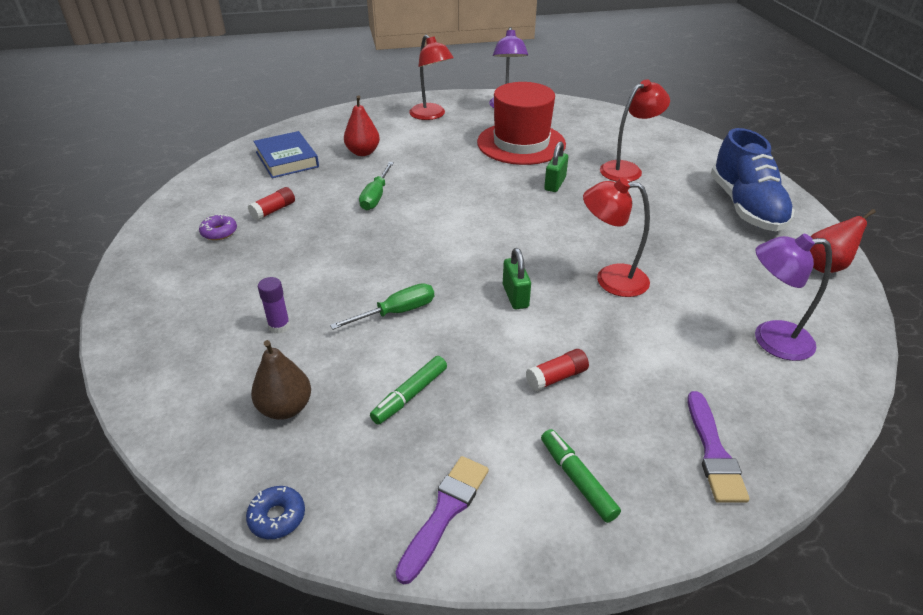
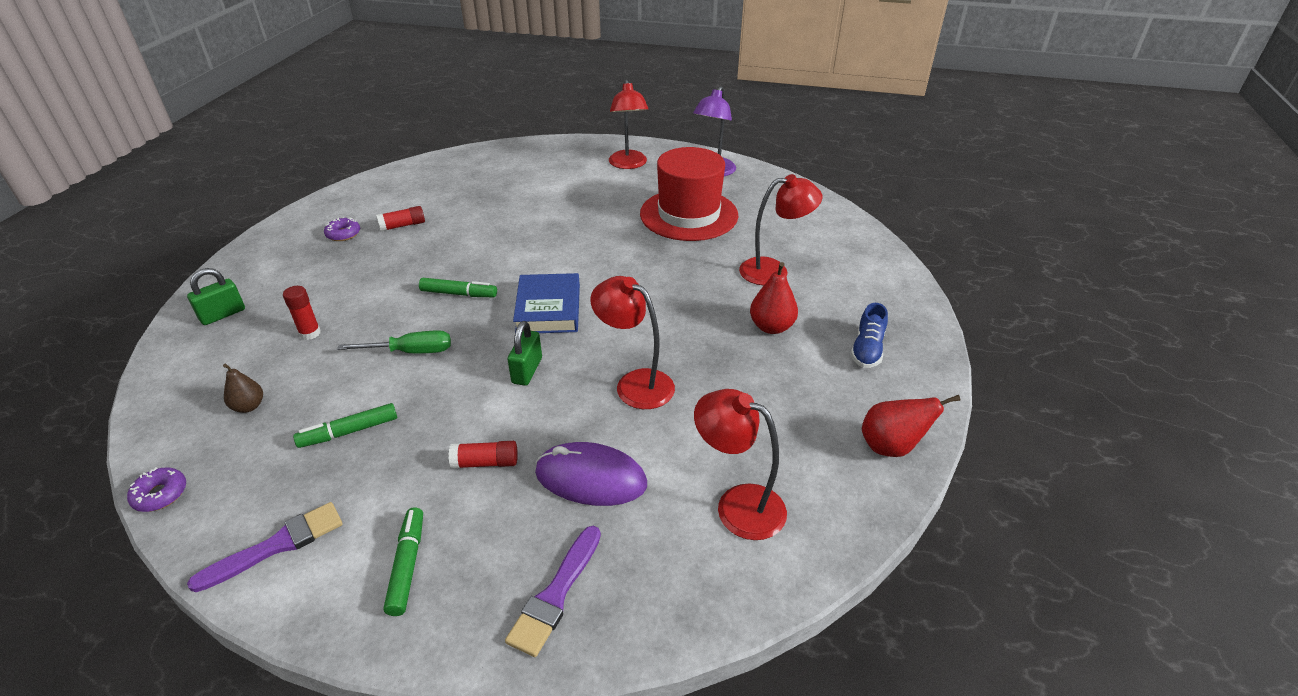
camera: 25 degrees right, 0 degrees up
(277, 517) = (160, 494): blue donut -> purple donut
(279, 326) = (310, 333): purple glue stick -> red glue stick
(285, 408) = (249, 406): brown pear -> brown pear, size x0.66
(287, 159) = (458, 179): blue book -> blue book (548, 309)
(363, 152) = (529, 188): red pear -> red pear (771, 327)
(376, 196) = (499, 235): green screwdriver -> none
(390, 253) = (459, 294): none -> green marker
(555, 184) = (680, 267): green padlock -> green padlock (223, 314)
(650, 359) = (591, 478): none -> purple mouse
(745, 207) = (867, 350): blue shoe -> blue shoe, size x0.49
(770, 339) = (737, 505): purple lamp -> red lamp

